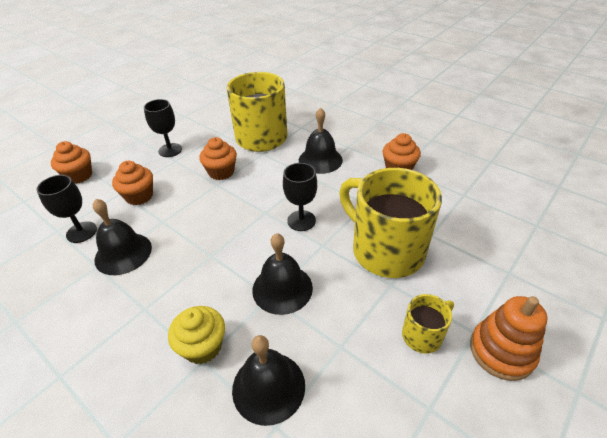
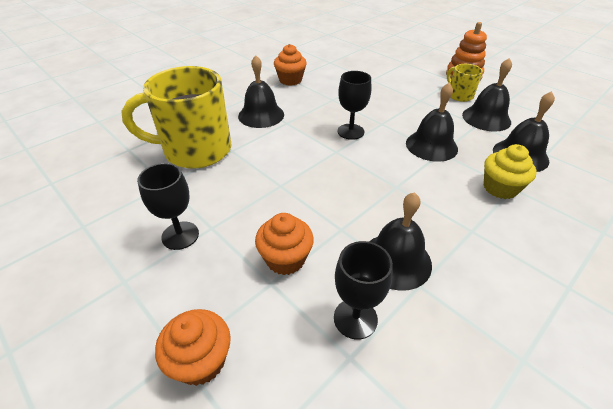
camera: 85 degrees left, 0 degrees up
(221, 172) = (257, 182): orange cupcake -> none
(360, 361) = (486, 118): none -> black bell
(385, 250) = (387, 98): yellow mug -> none

